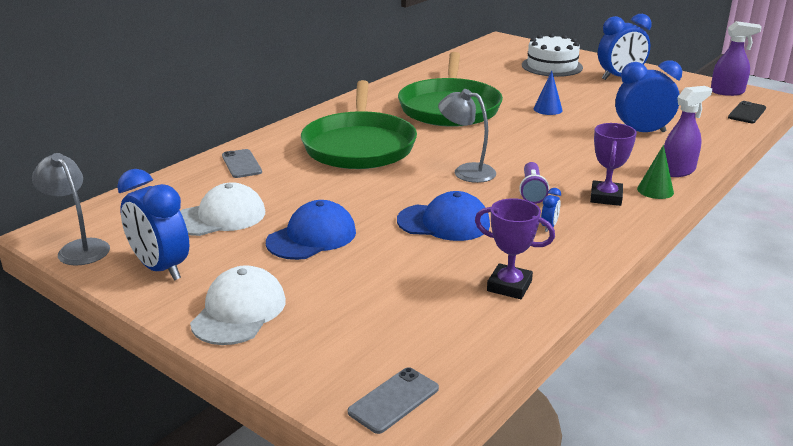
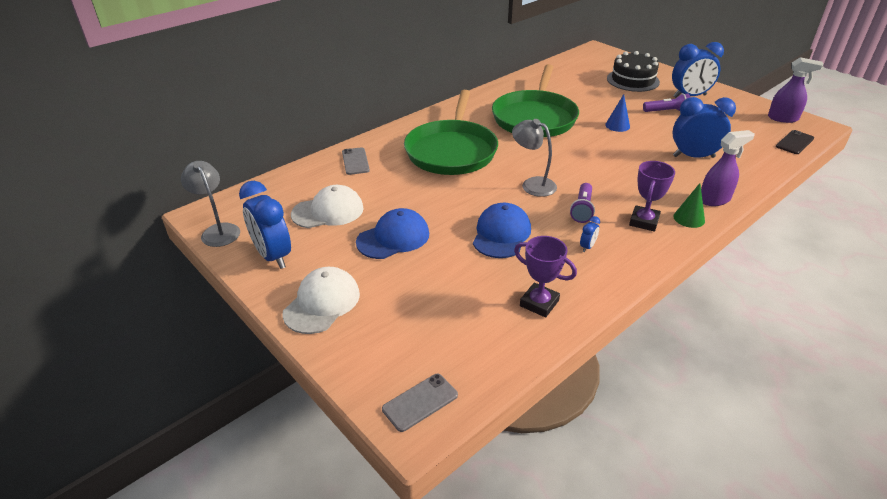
camera: 10 degrees right, 10 degrees up
(444, 222) = (501, 234): blue cap -> blue cap turned 90 degrees counterclockwise
(552, 66) = (632, 80): white cake -> black cake
(599, 93) = (667, 111): none -> purple flashlight

